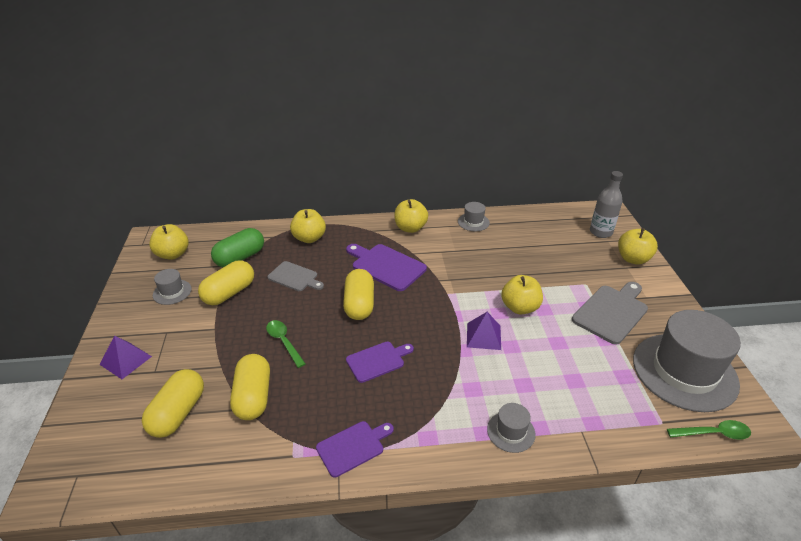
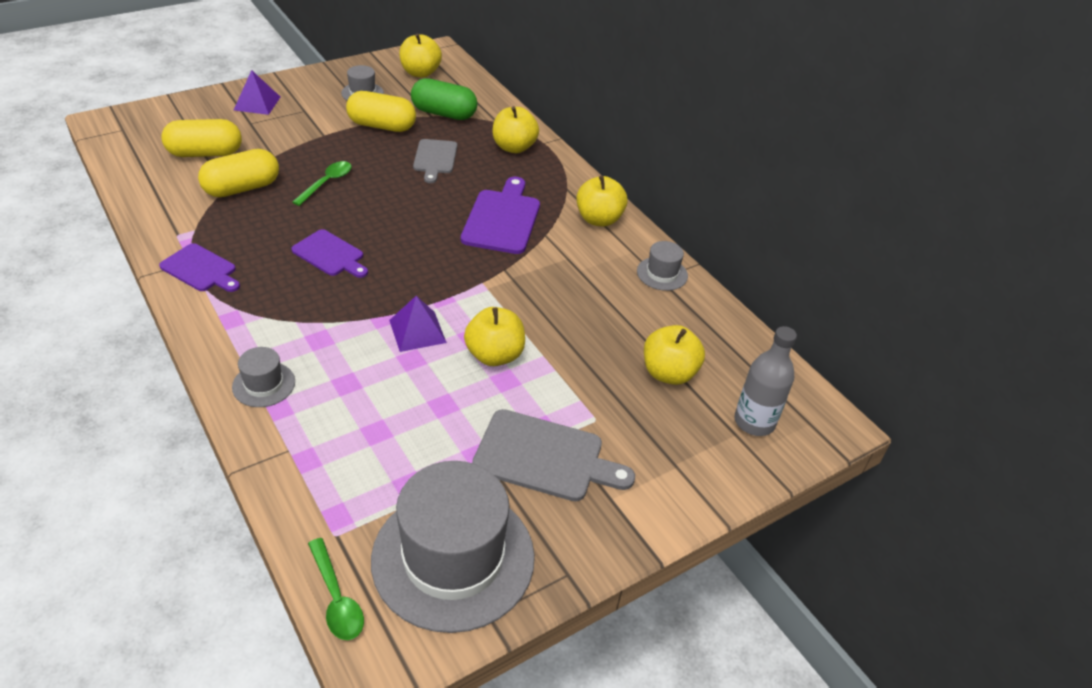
camera: 60 degrees right, 5 degrees up
(359, 304) = (417, 217): yellow capsule -> none
(633, 259) = (706, 472): yellow apple -> yellow apple (668, 373)

